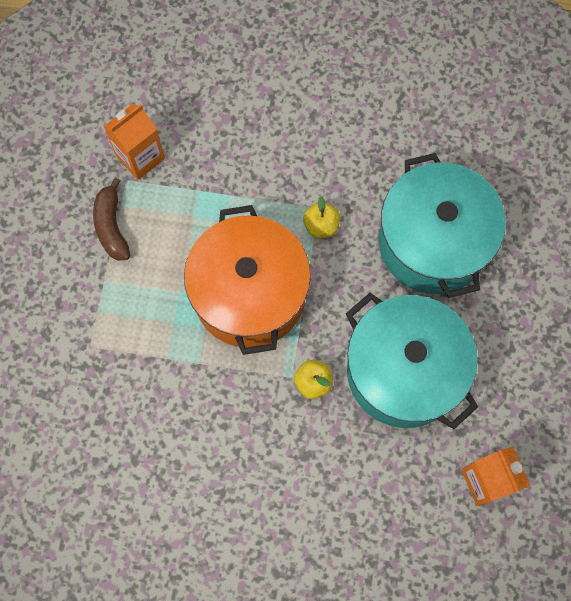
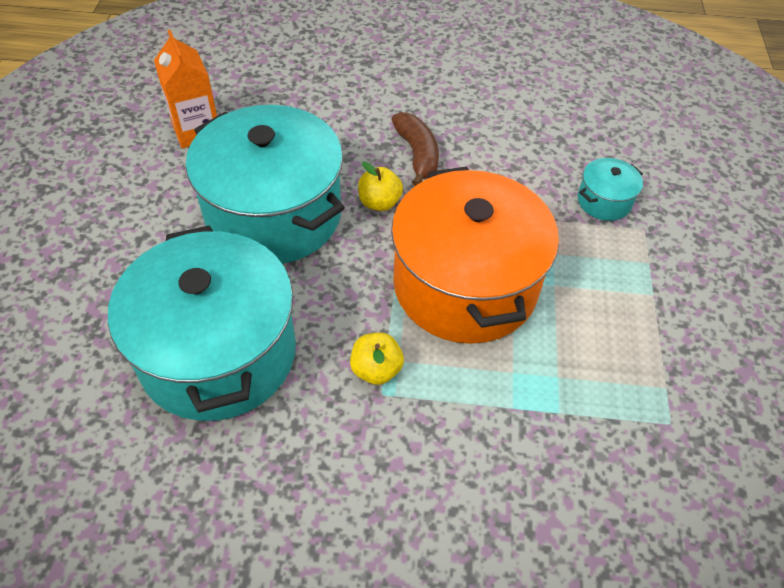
camera: 175 degrees right, 20 degrees down
(112, 226) = (668, 359): brown banana -> brown banana (417, 154)
(115, 378) = (604, 201): none -> turquoise pot
(140, 157) = (661, 459): orange carton -> none

